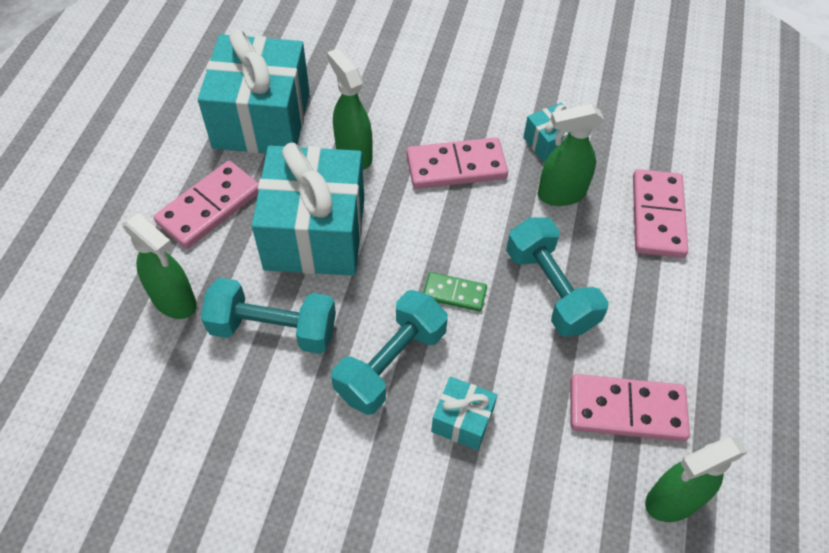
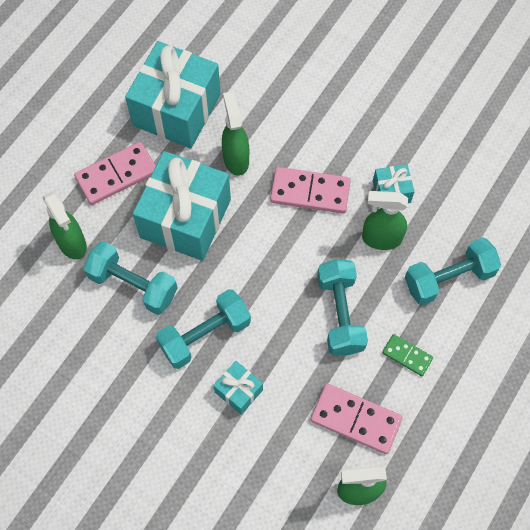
camera: 20 degrees right, 10 degrees up
(454, 293) = (269, 296): green domino -> green domino (407, 356)
(658, 216) = (448, 278): pink domino -> turquoise dumbbell

